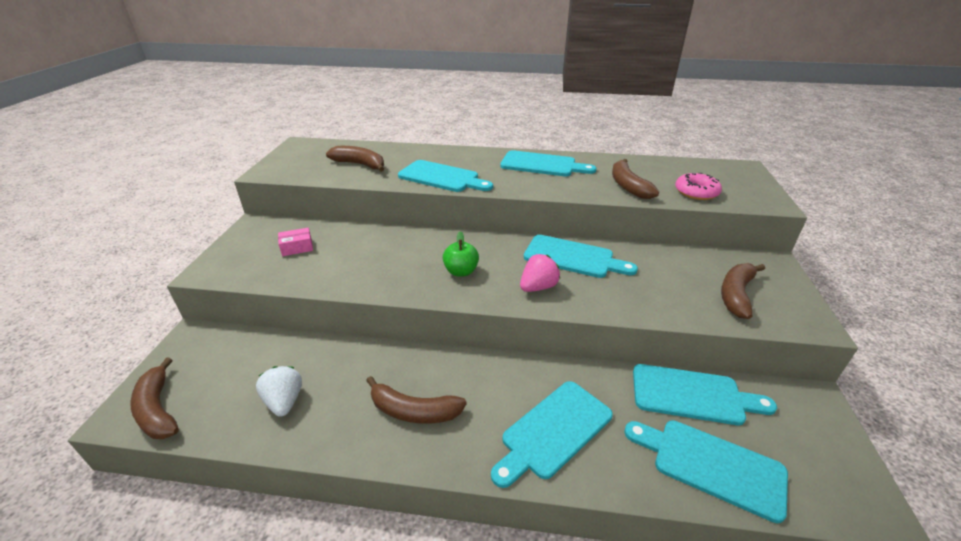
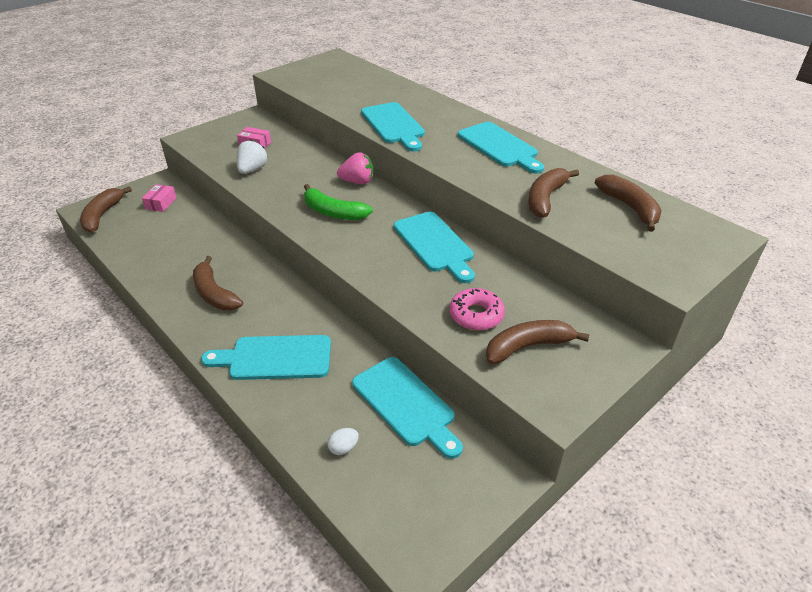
camera: 40 degrees right, 5 degrees up
(225, 357) = (161, 203): none -> pink box
(284, 401) = (159, 246): white strawberry -> white strawberry (252, 170)
(360, 164) = (350, 91): brown banana -> brown banana (630, 208)
(461, 271) = (333, 212): green apple -> green banana
(538, 287) = (369, 251): pink strawberry -> pink strawberry (357, 182)
(696, 192) = (607, 234): pink donut -> pink donut (476, 315)
(711, 465) = (343, 448): turquoise cutting board -> white egg

